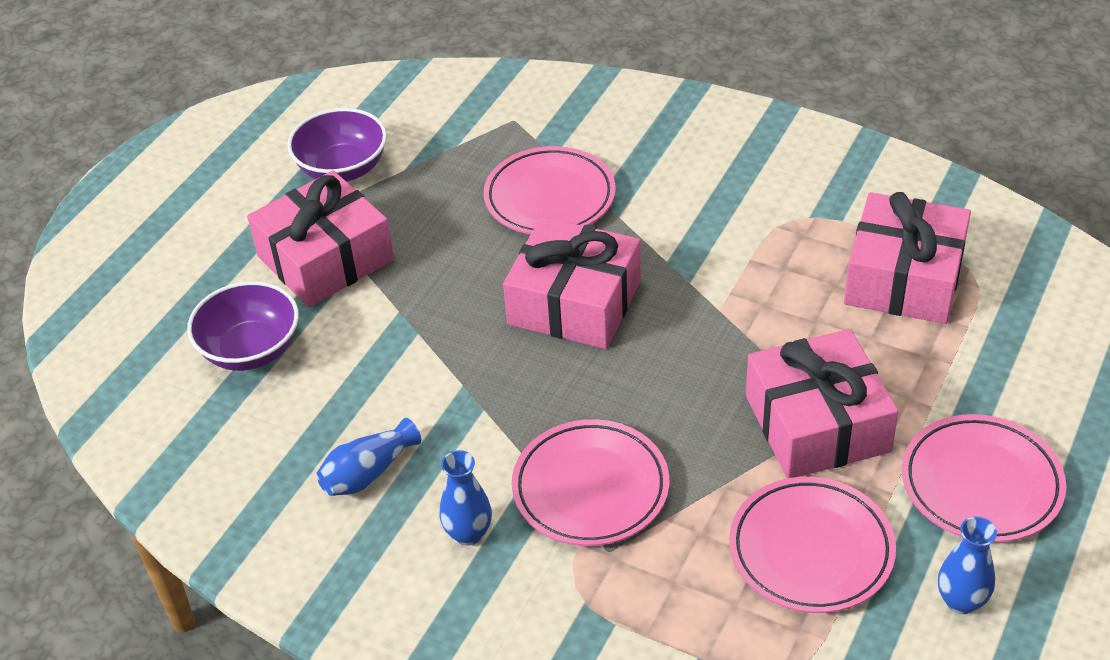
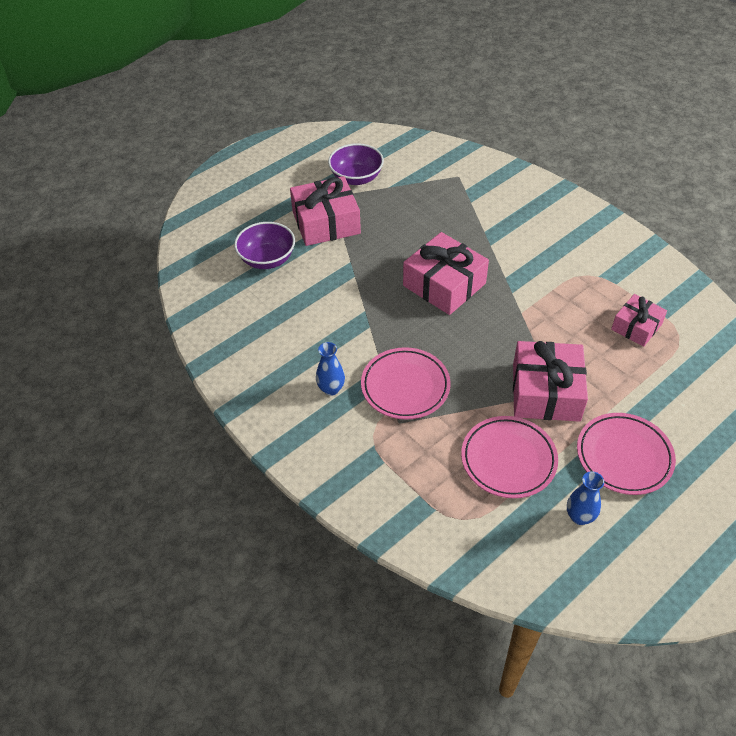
camera: 20 degrees right, 5 degrees up
(368, 473) = (295, 341): blue vase -> none
(550, 198) = (458, 224): pink plate -> none
(904, 278) = (636, 327): pink gift -> pink gift, size x0.60

